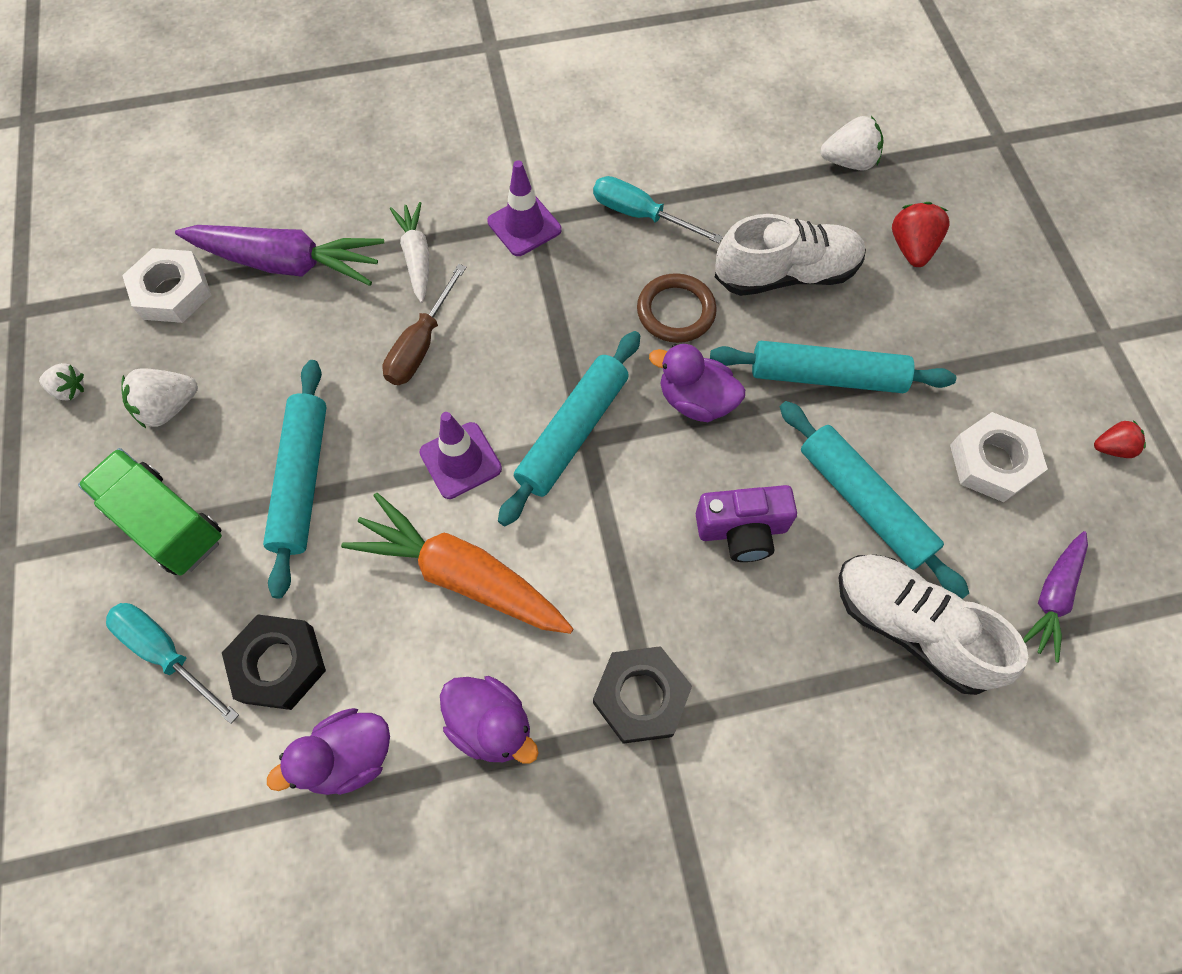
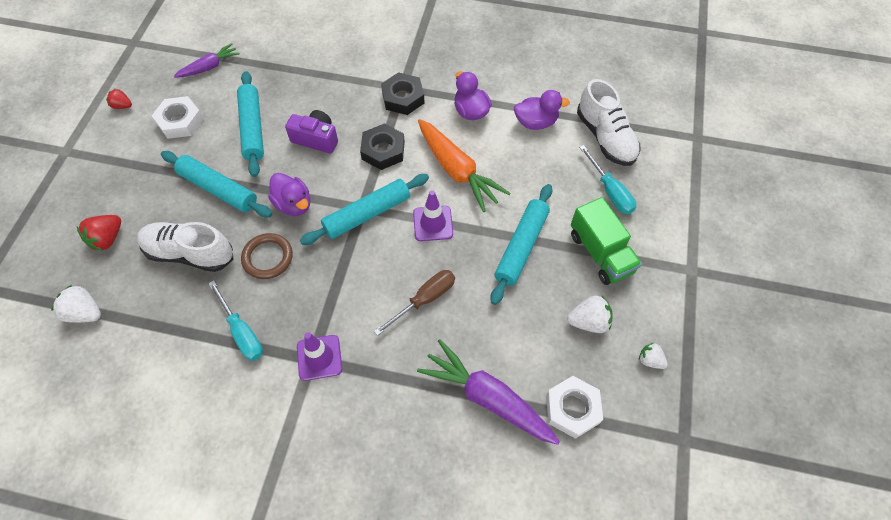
camera: 155 degrees left, 5 degrees down
(278, 664) = (557, 167): black nut -> black nut (383, 150)
(416, 257) = (400, 364): white carrot -> none
(910, 627) = (275, 79): white shoe -> white shoe (605, 138)

